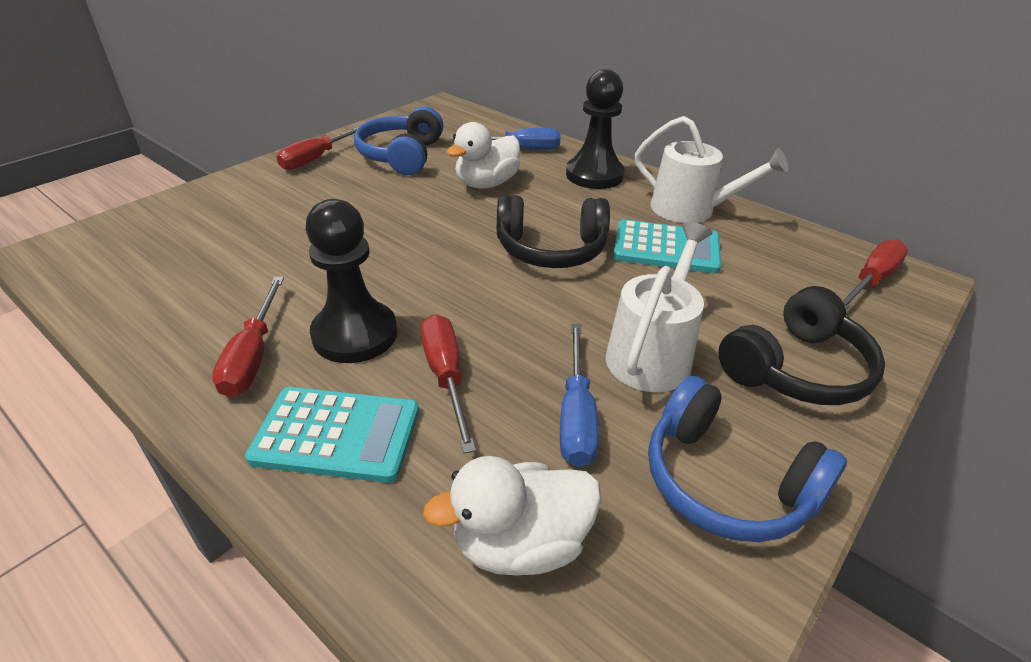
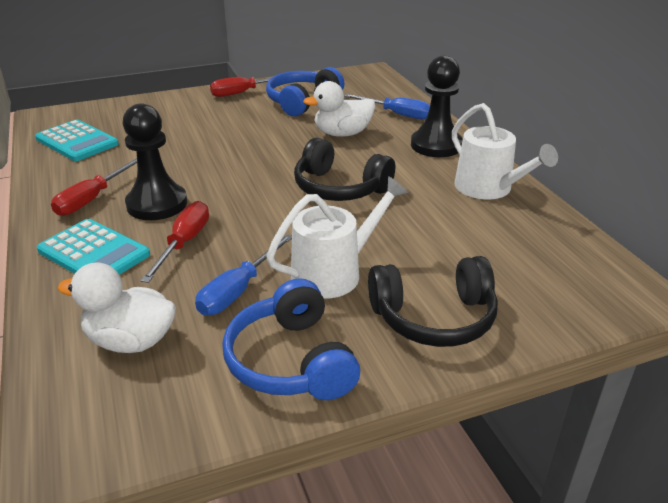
camera: 30 degrees right, 5 degrees down
(666, 248) = (431, 210): turquoise calculator -> turquoise calculator (77, 141)
(871, 281) = (590, 282): red screwdriver -> none

